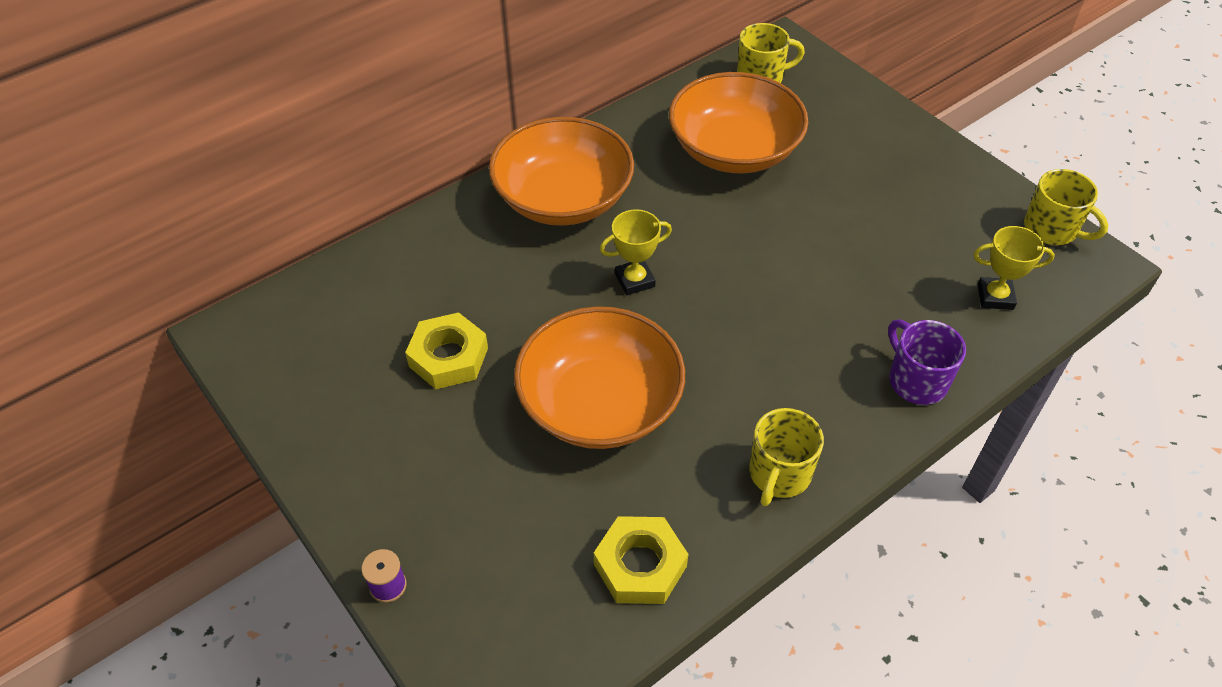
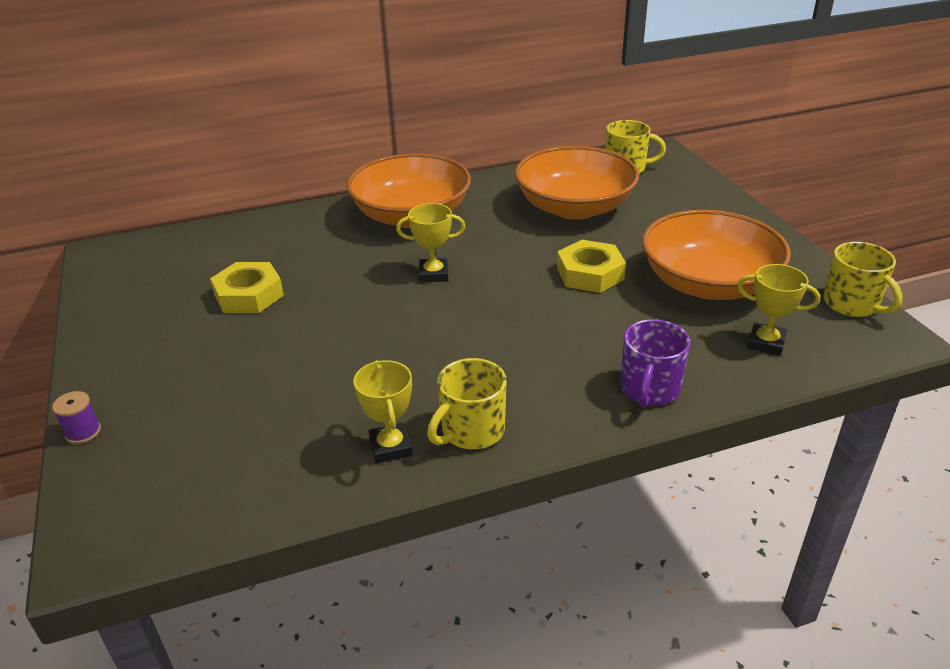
camera: 20 degrees right, 15 degrees down
(600, 403) = (347, 348): orange bowl -> orange bowl (708, 283)
(640, 565) = (298, 469): yellow nut -> yellow nut (590, 273)
(713, 514) = (390, 447): none -> yellow trophy
(916, 380) = (649, 389): purple mug -> purple mug turned 150 degrees counterclockwise

